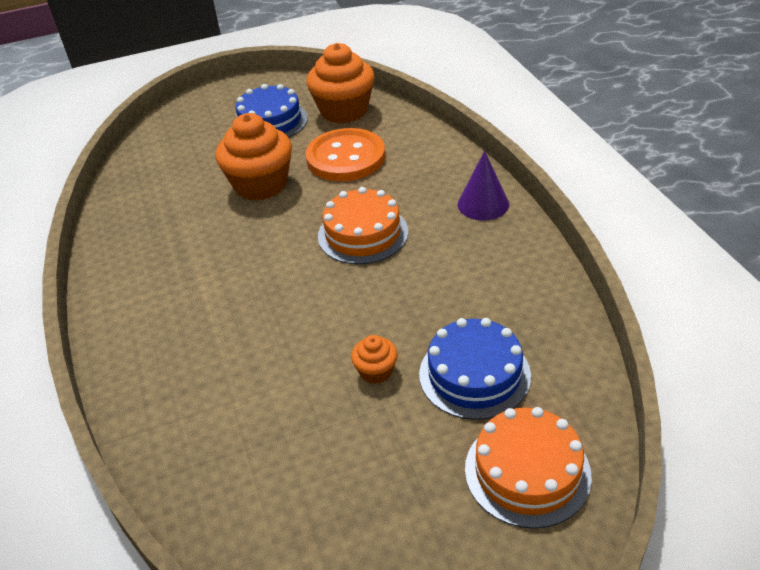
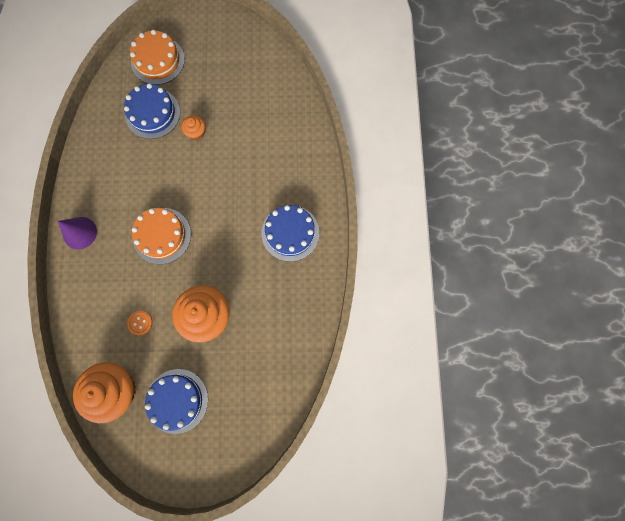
camera: 165 degrees left, 35 degrees up
(163, 291) = (290, 233): none -> blue cake
(346, 157) = (140, 323): orange button -> orange button, size x0.41

